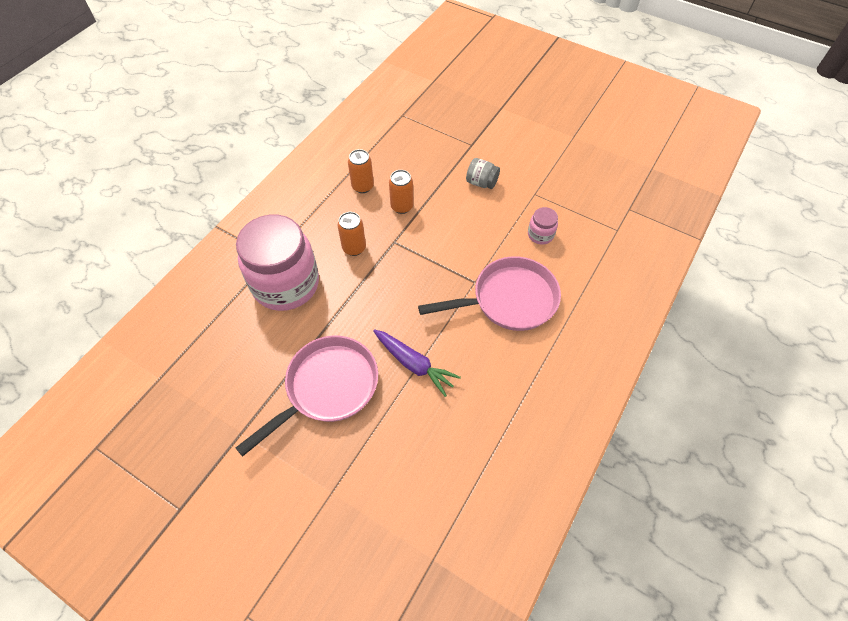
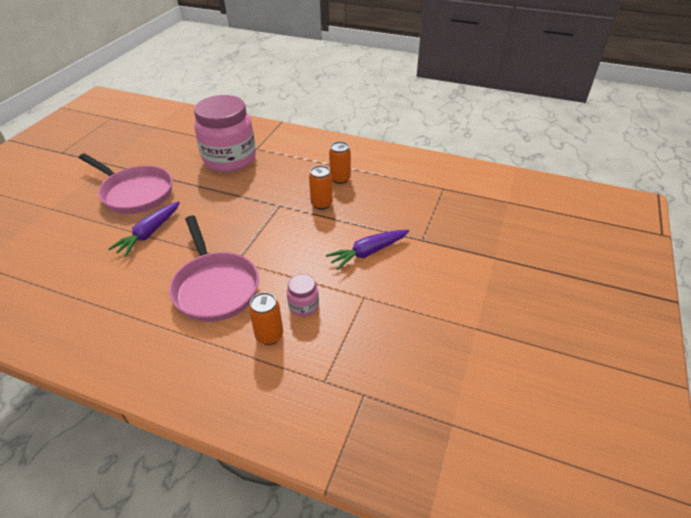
camera: 80 degrees right, 15 degrees down
(354, 248) = (269, 185): orange can -> orange can (269, 335)
(481, 182) = (368, 252): grey jar -> purple carrot

